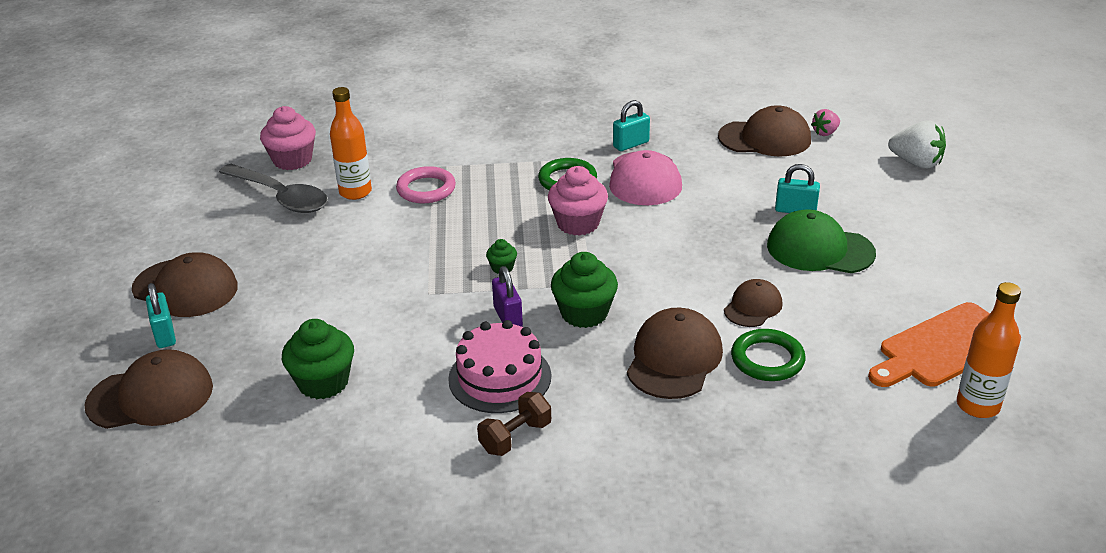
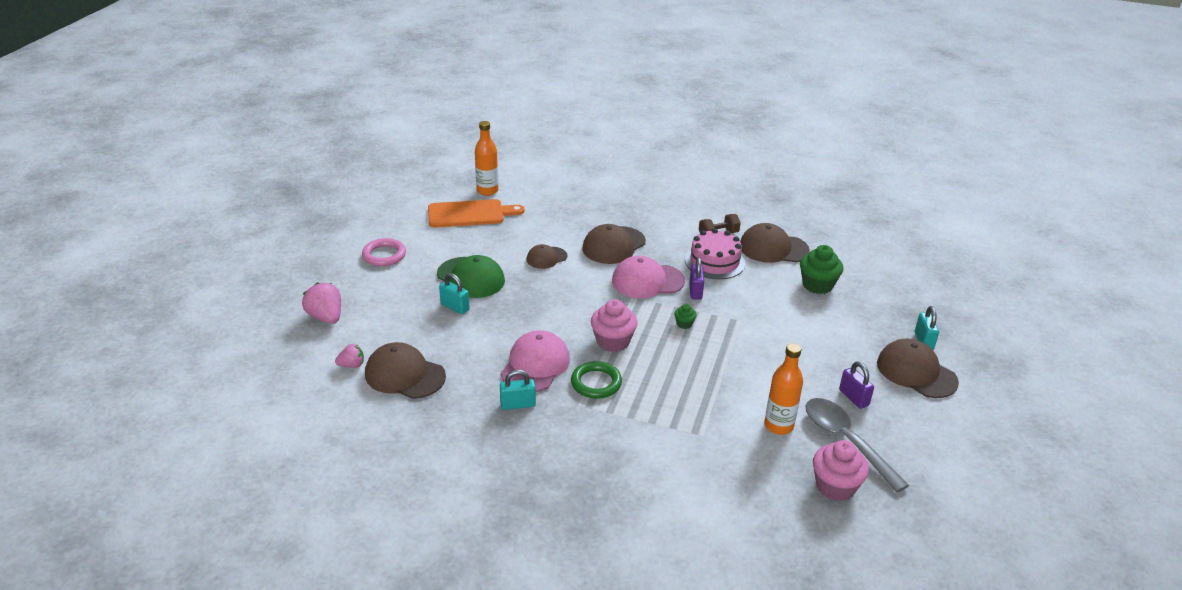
camera: 160 degrees left, 0 degrees up
(151, 396) = (922, 304): brown cap -> brown cap (773, 248)
(270, 239) = (853, 398): none -> purple padlock
(426, 189) = (716, 410): pink ring -> pink ring (384, 255)
(584, 313) = (647, 281): green cupcake -> pink cap
(767, 359) = (565, 232): green ring -> none
(916, 163) = (326, 317): white strawberry -> pink strawberry

